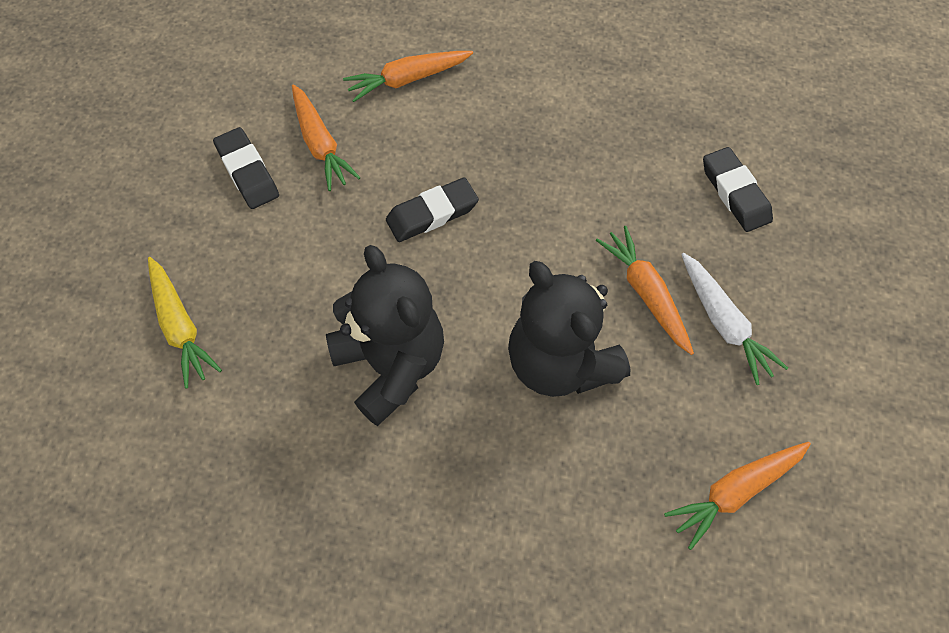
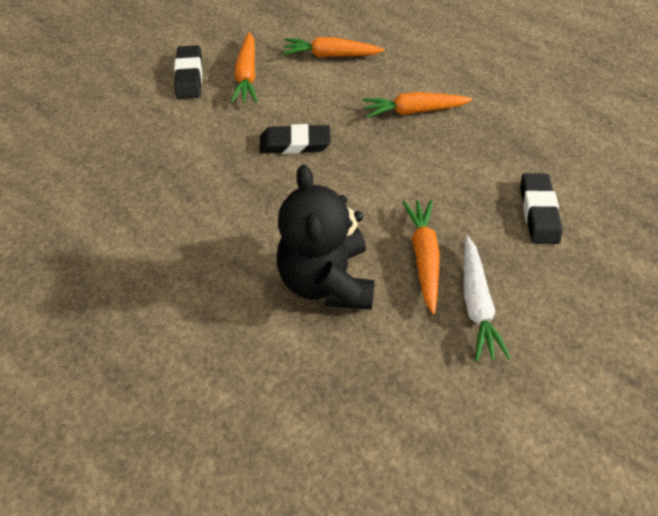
camera: 25 degrees right, 5 degrees down
(180, 326) = (85, 152): yellow carrot -> none
(391, 365) = (204, 231): black teddy bear -> none
(735, 492) = (413, 440): orange carrot -> orange carrot (413, 111)

